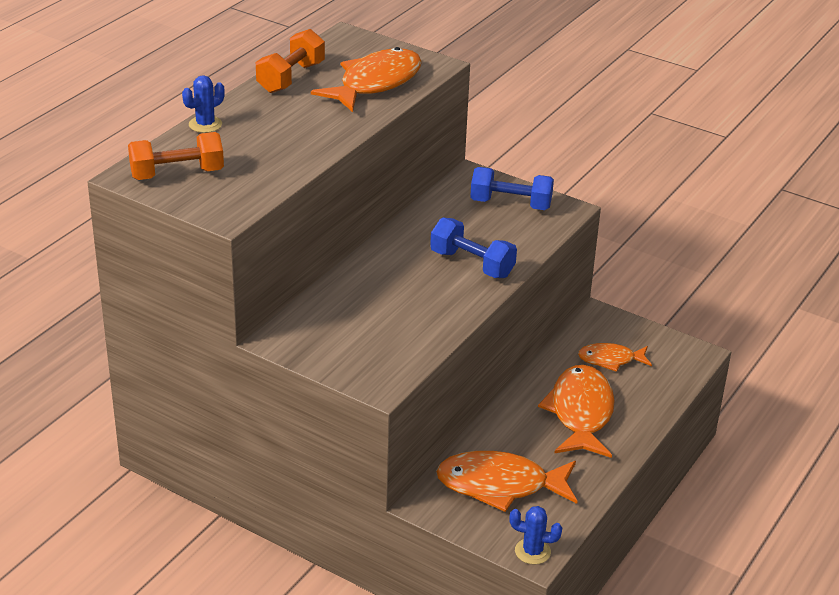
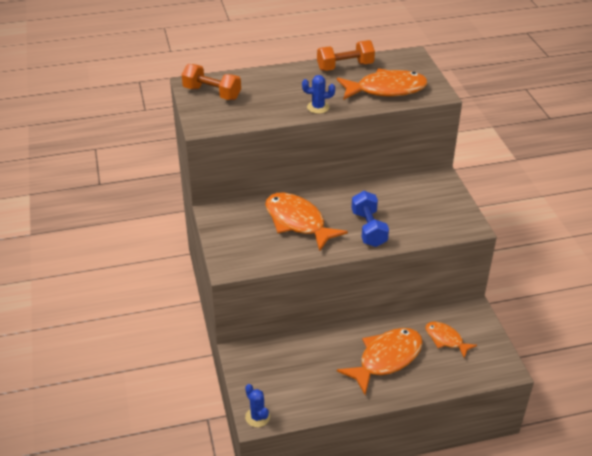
camera: 45 degrees right, 5 degrees up
(205, 124) = (264, 73): blue cactus -> blue cactus (318, 107)
(500, 485) = (288, 369): orange fish -> orange fish (297, 222)
(510, 204) = (441, 206): blue dumbbell -> none

